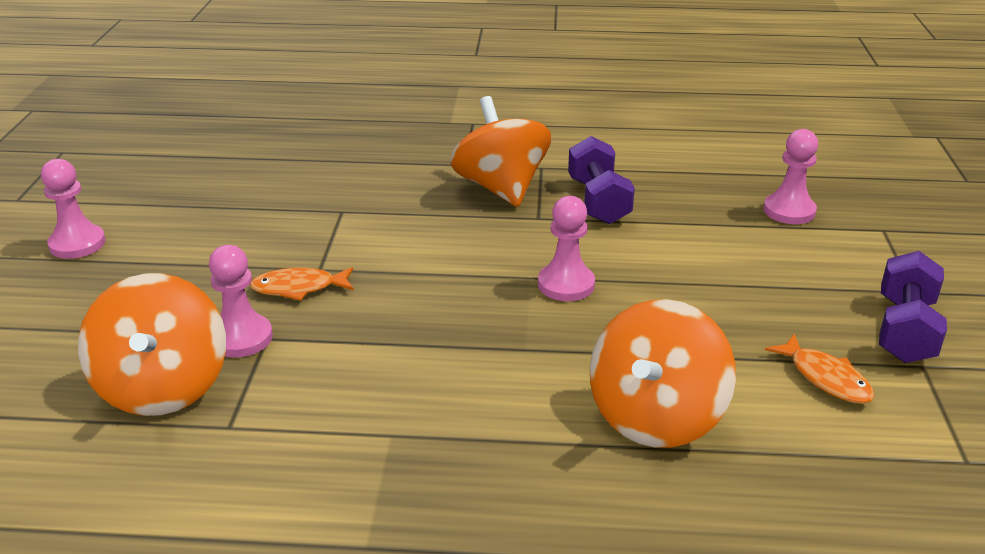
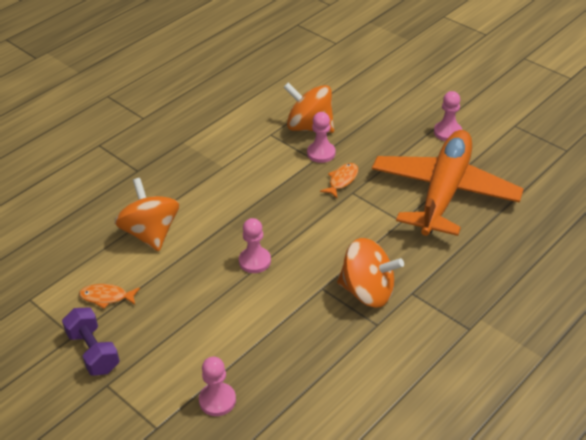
camera: 130 degrees right, 10 degrees up
(243, 201) = (444, 192): none -> orange plane
(598, 201) = (313, 323): purple dumbbell -> none

